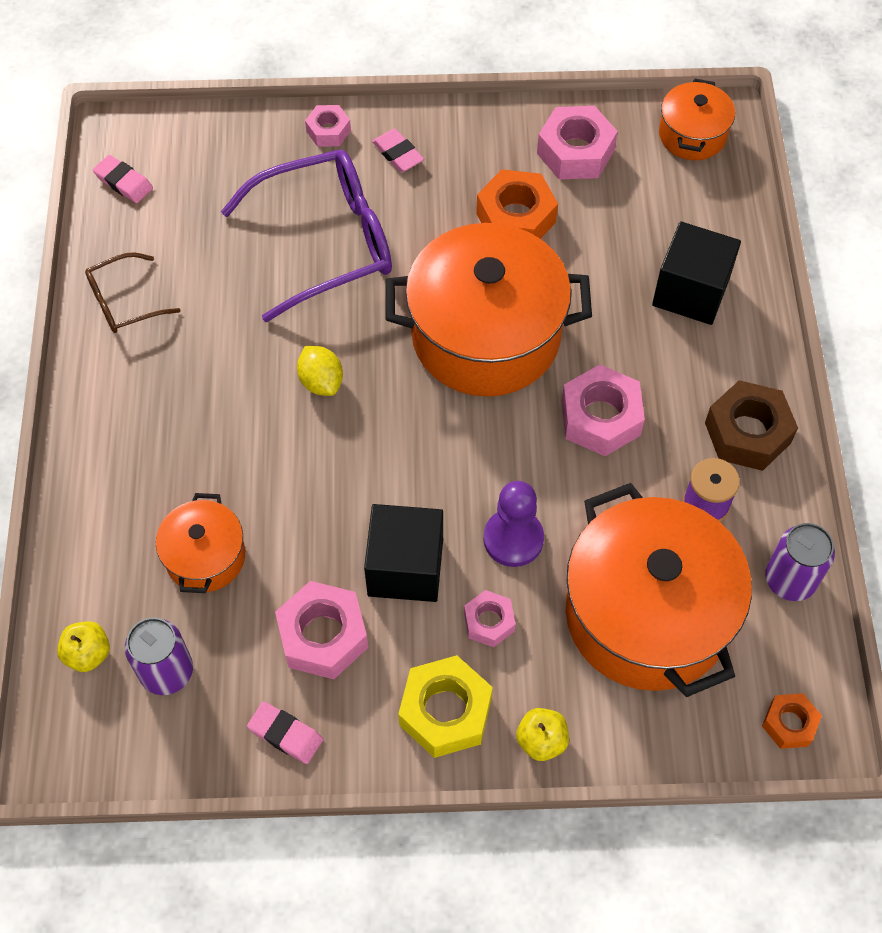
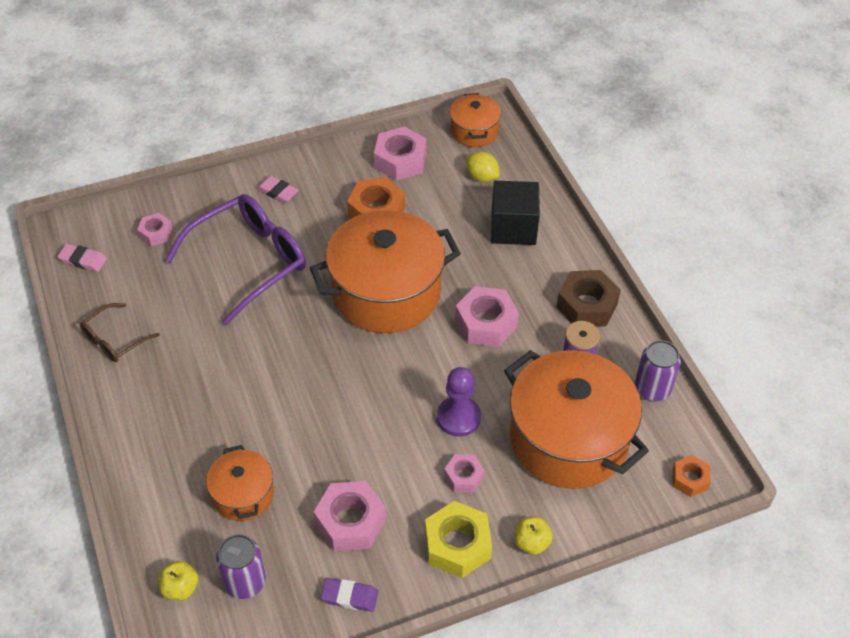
camera: 20 degrees left, 10 degrees down
(285, 734) = (349, 596): pink eraser -> purple eraser
(321, 382) = (282, 353): yellow lemon -> yellow lemon (482, 177)
(328, 131) = (222, 189): pink nut -> pink nut (156, 233)
(405, 567) = (391, 458): black cube -> none

